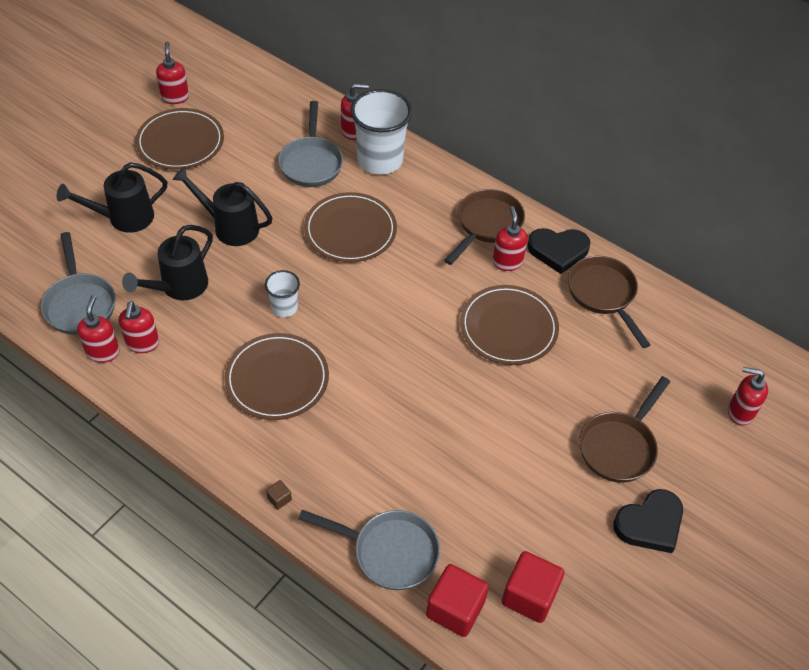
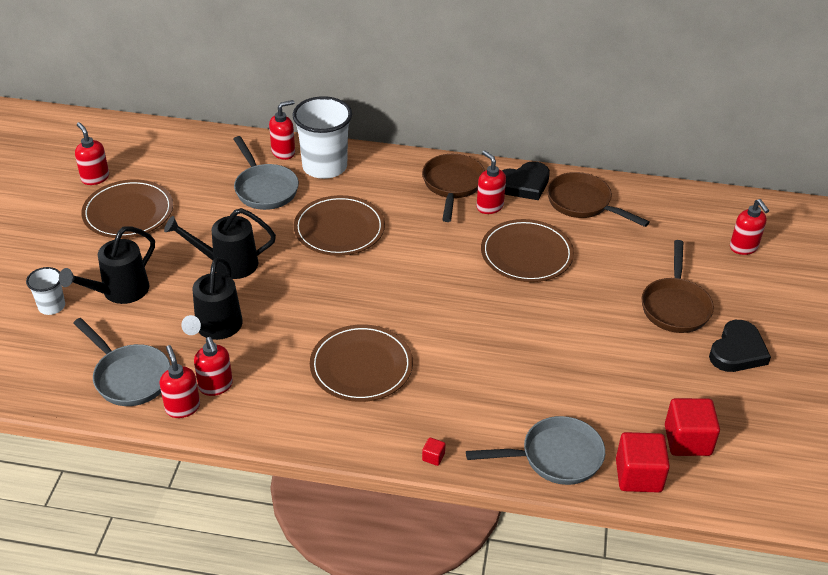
camera: 25 degrees left, 10 degrees down
(279, 499) = (433, 457): brown cube -> red cube
(284, 307) = (325, 309): white cup -> white cup (52, 306)
(740, 412) = (743, 247): red soap dispenser -> red soap dispenser turned 105 degrees counterclockwise

